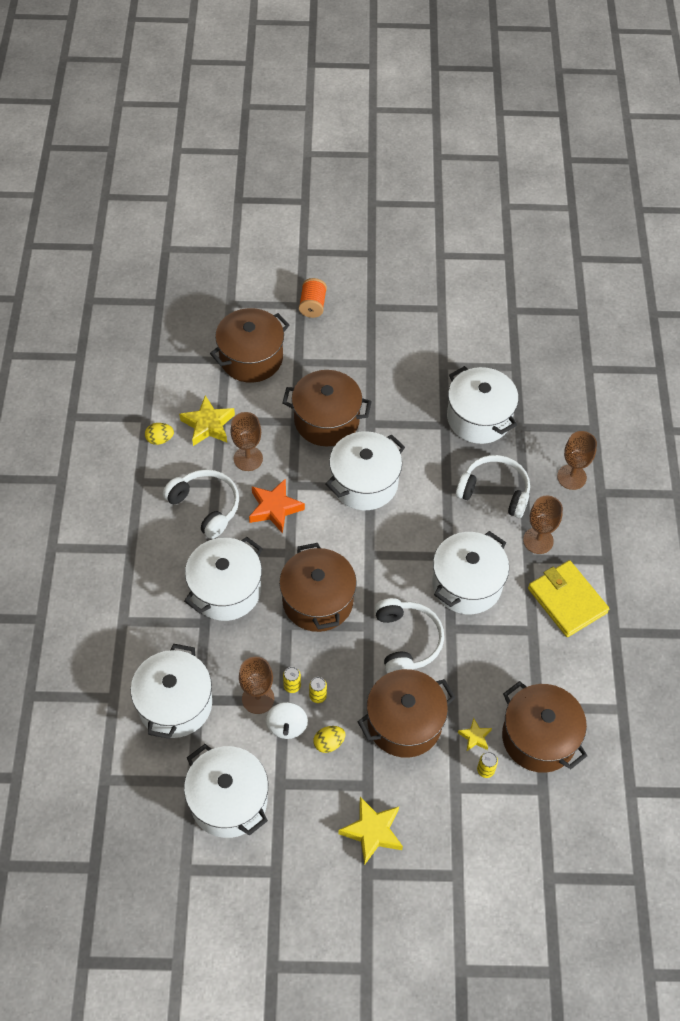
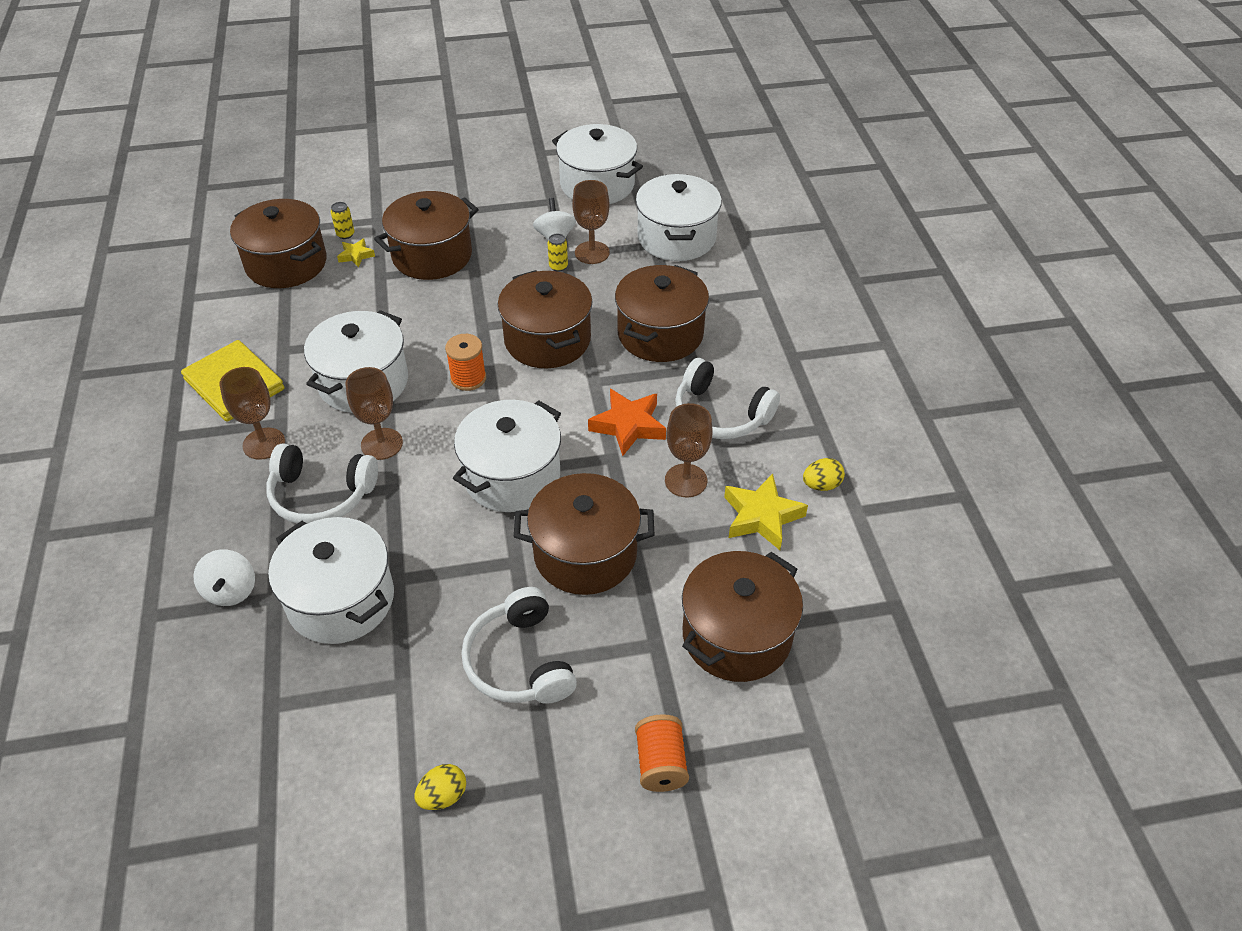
camera: 170 degrees right, 10 degrees down
(225, 590) = (660, 334): white pot -> brown pot
(318, 696) = (528, 263): yellow can -> none
(329, 743) = (509, 232): yellow egg -> yellow egg (443, 796)
(372, 831) = (456, 184): yellow star -> none
(385, 573) = (468, 378): none -> orange spool
(406, 641) = (435, 319): white headphones -> white headphones (520, 661)
(546, 435) = (231, 590): none -> white spinning top
(571, 477) = (201, 533): brown goblet -> brown goblet (382, 444)

